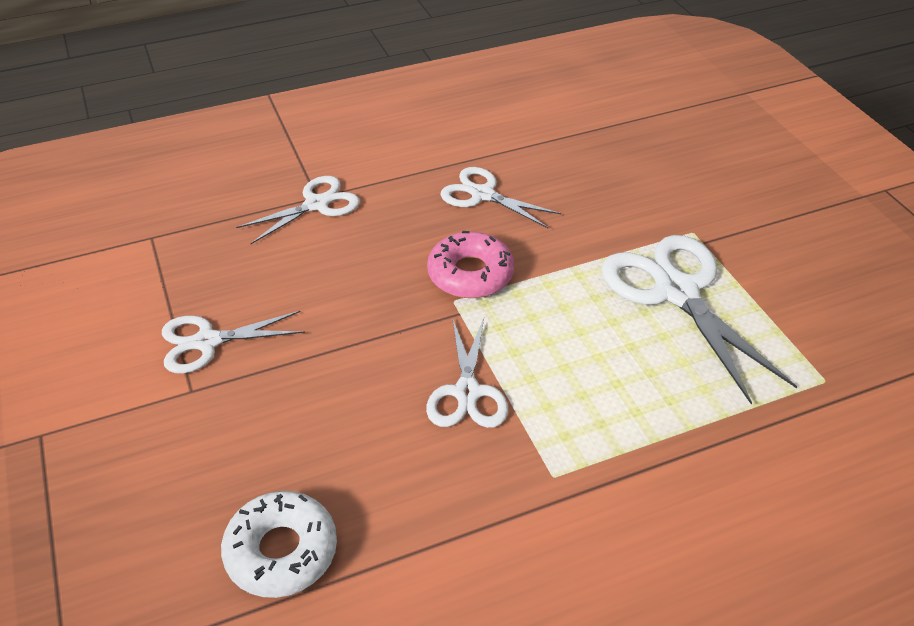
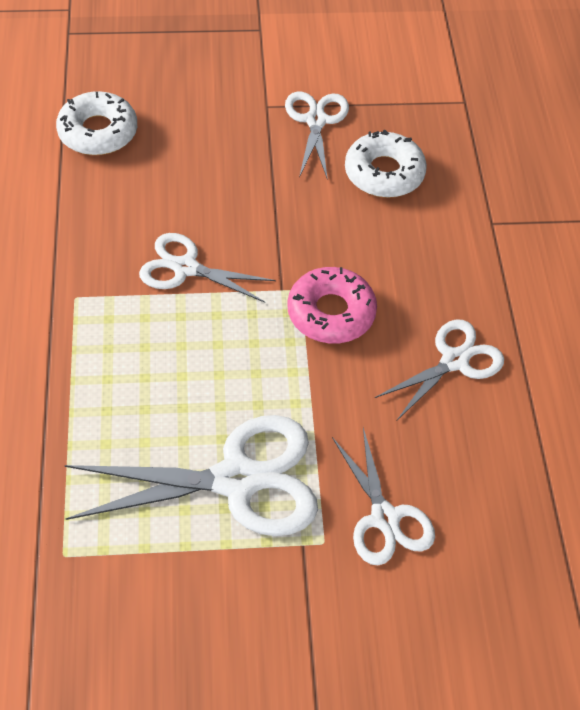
camera: 105 degrees right, 10 degrees up
(274, 274) = (384, 173): none -> white donut
(316, 204) = (479, 220): white scissors -> white scissors (385, 518)

